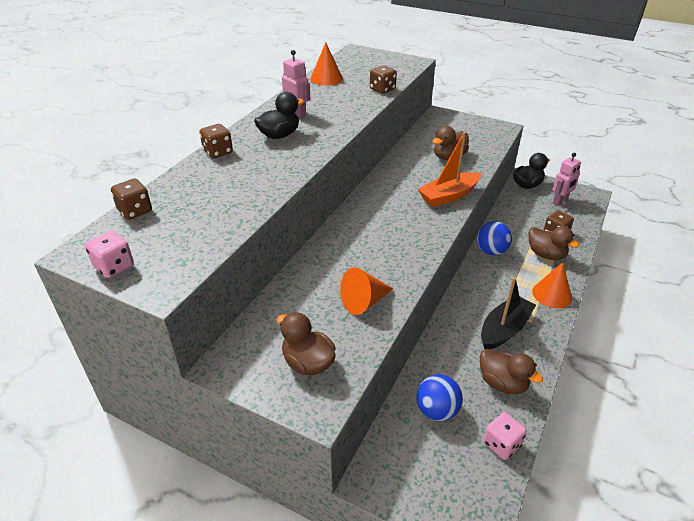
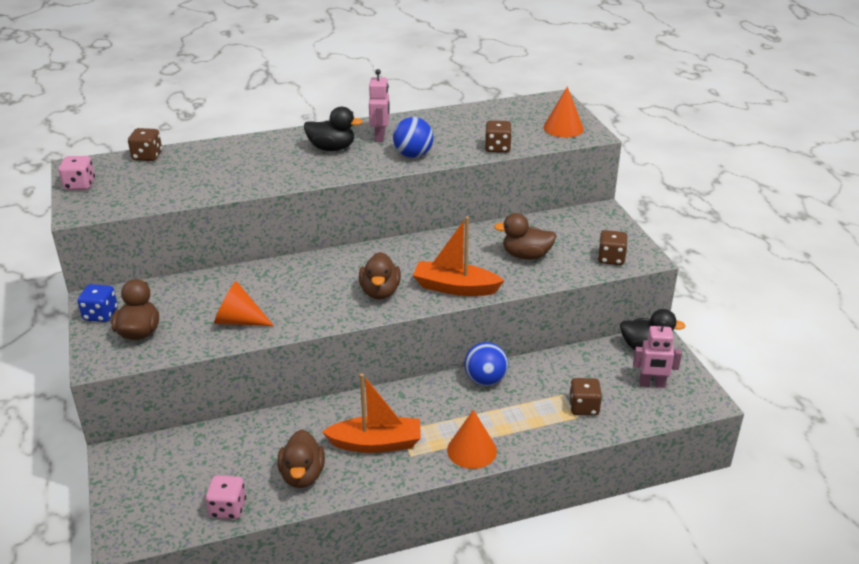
camera: 45 degrees right, 5 degrees down
(218, 152) = (266, 140): brown dice -> brown dice (611, 259)
(249, 374) = (100, 315): none -> blue dice
(326, 78) = (469, 116): orange cone -> orange cone (563, 128)
(437, 410) = (225, 453): blue ball -> blue ball (413, 155)
(504, 329) = (376, 443): black boat -> orange boat
(546, 255) = (534, 417): brown duck -> brown duck (380, 292)

